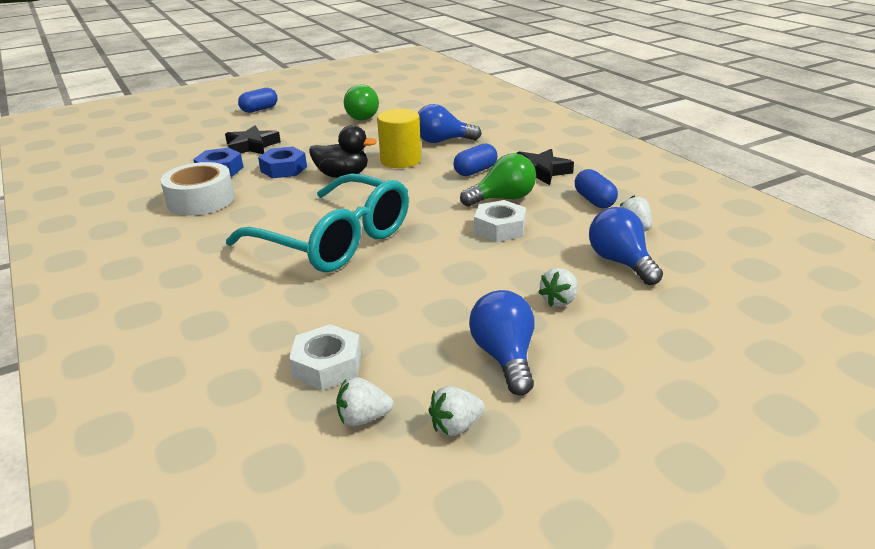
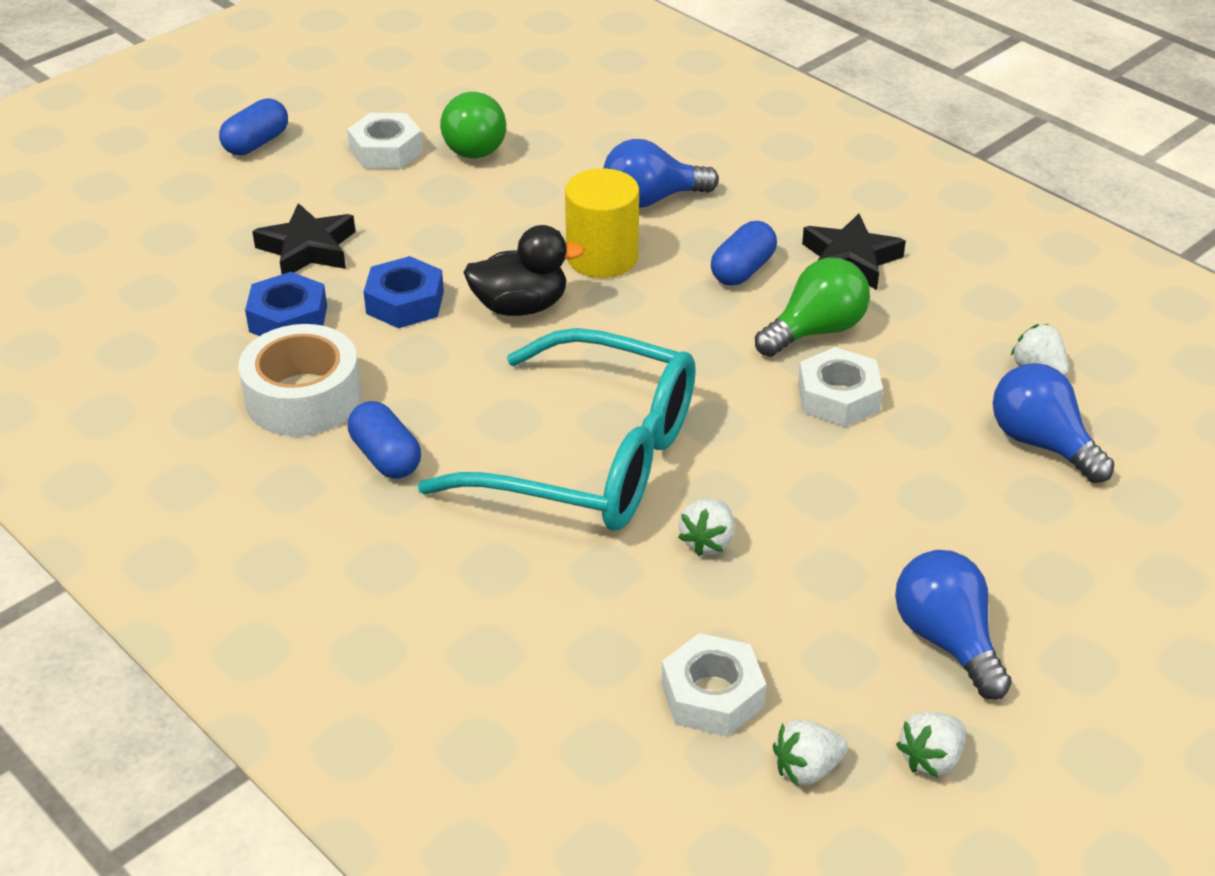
camera: 15 degrees left, 10 degrees up
(319, 116) = (386, 151): none -> white nut
(559, 300) = (982, 529): white strawberry -> white strawberry (708, 542)
(594, 201) = (959, 318): blue capsule -> blue capsule (386, 457)

